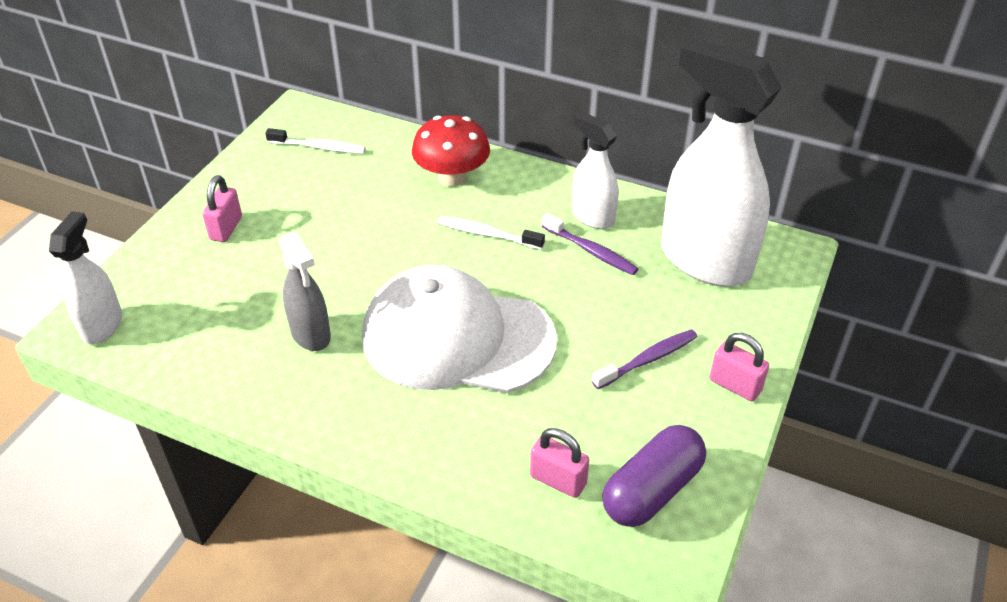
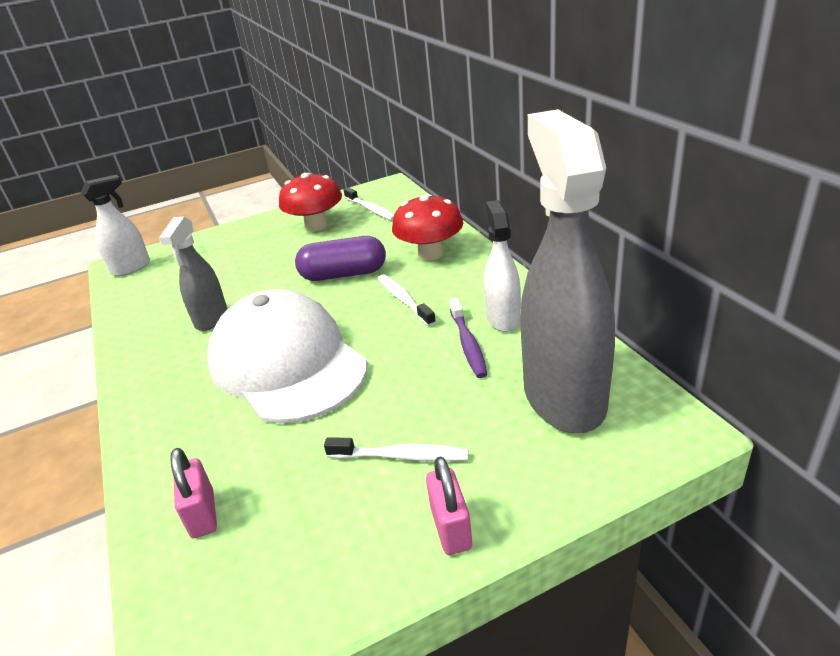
camera: 45 degrees right, 10 degrees down
(226, 228) = (258, 238): pink padlock -> none
(279, 188) = (316, 226): none -> red mushroom
(648, 359) = (401, 456): purple toothbrush -> white toothbrush
(652, 490) = (253, 577): purple capsule -> purple capsule (343, 274)
(704, 261) = (563, 396): white spray bottle -> grey spray bottle

